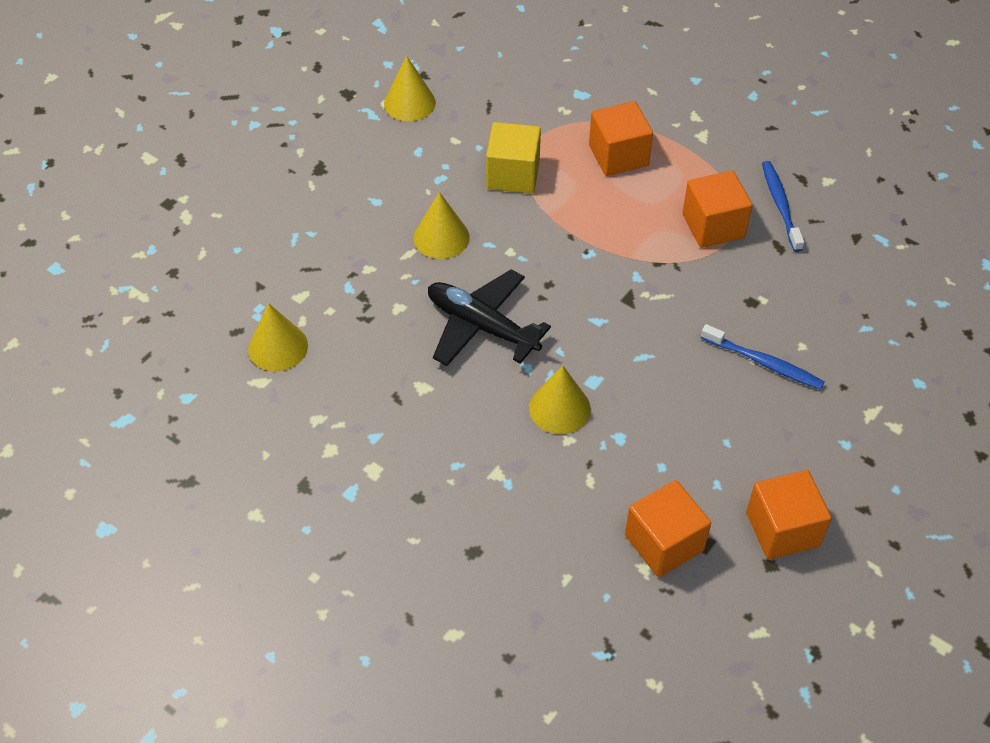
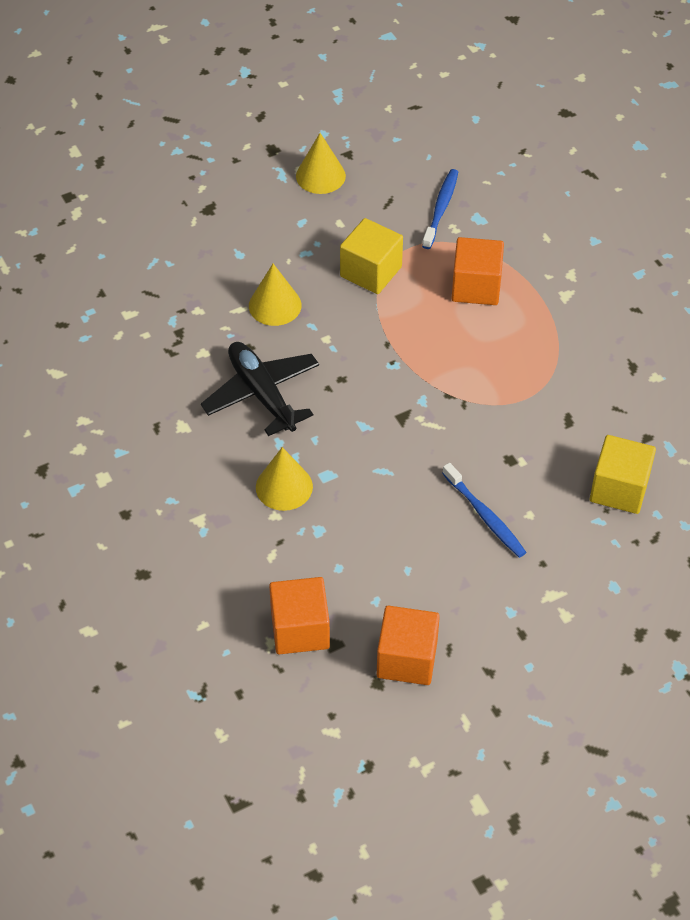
camera: 25 degrees right, 0 degrees up
(278, 347) = (86, 350): yellow cone -> none
(713, 226) = (520, 380): orange cube -> none
(780, 205) = (595, 384): blue toothbrush -> blue toothbrush (441, 209)
(864, 292) = (619, 489): none -> yellow cube

